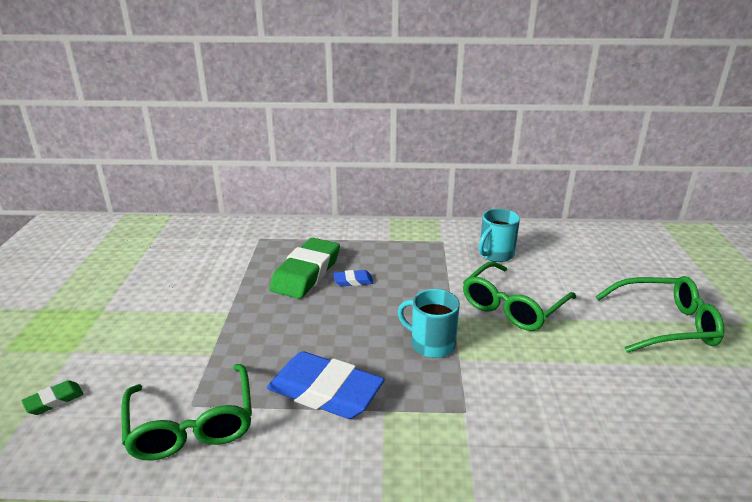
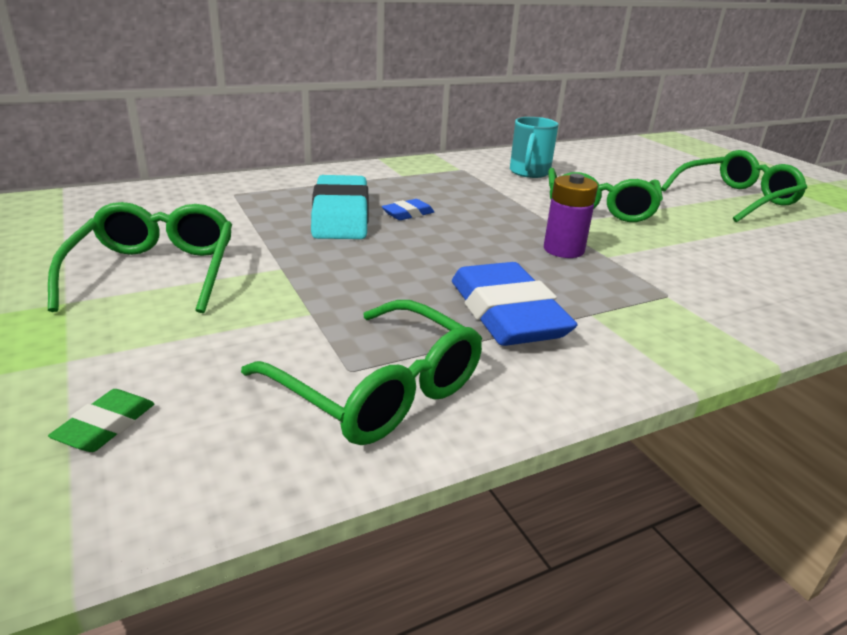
camera: 30 degrees left, 0 degrees up
(160, 298) = (155, 272): none -> green glasses
(306, 273) = (341, 216): green eraser -> turquoise eraser
(325, 392) = (506, 314): blue eraser -> blue eraser turned 75 degrees clockwise
(431, 344) = (563, 250): turquoise mug -> purple battery

